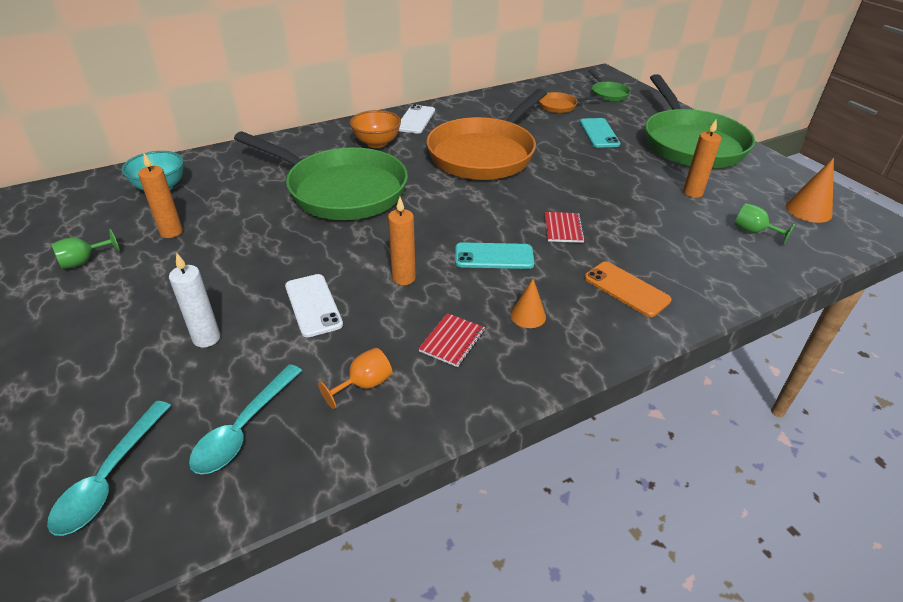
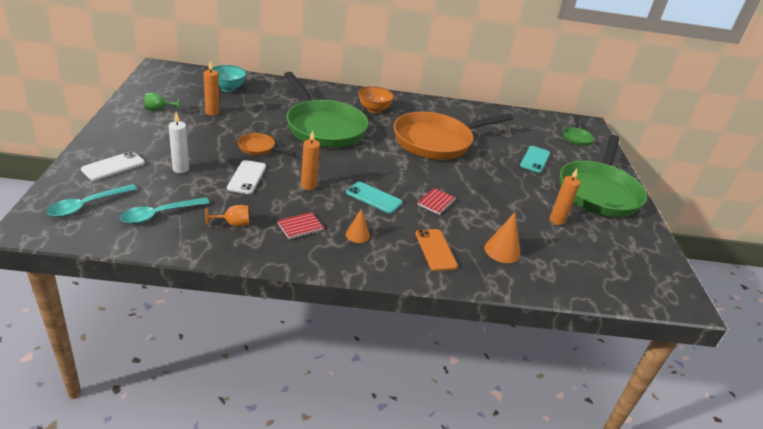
camera: 25 degrees right, 5 degrees down
(416, 120) = (415, 105): white phone -> white phone (113, 166)
(560, 106) = (527, 132): orange pan -> orange pan (259, 148)
(753, 231) = (571, 260): green goblet -> none
(808, 210) = (635, 267): orange cone -> orange cone (502, 251)

